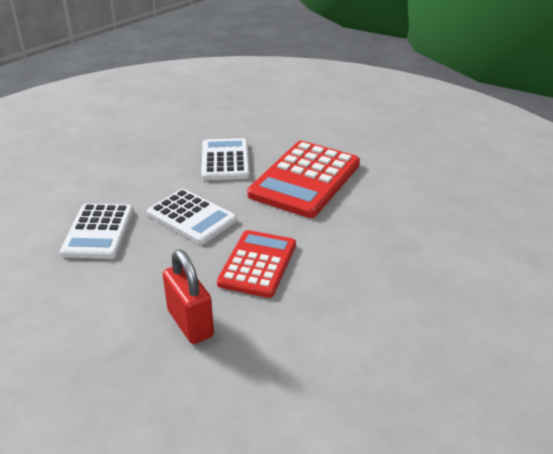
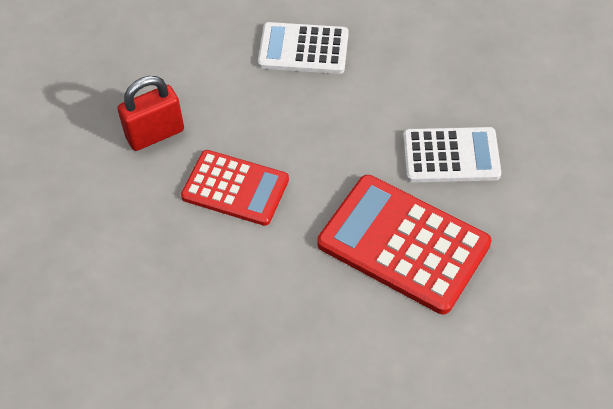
camera: 95 degrees right, 20 degrees up
(191, 217) = (325, 126): white calculator -> none

